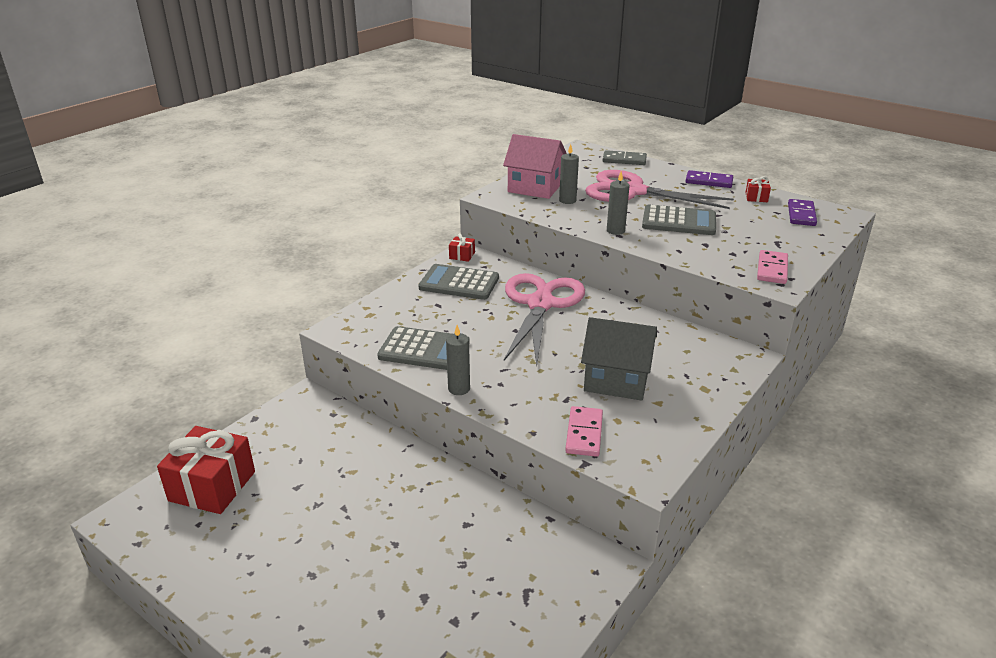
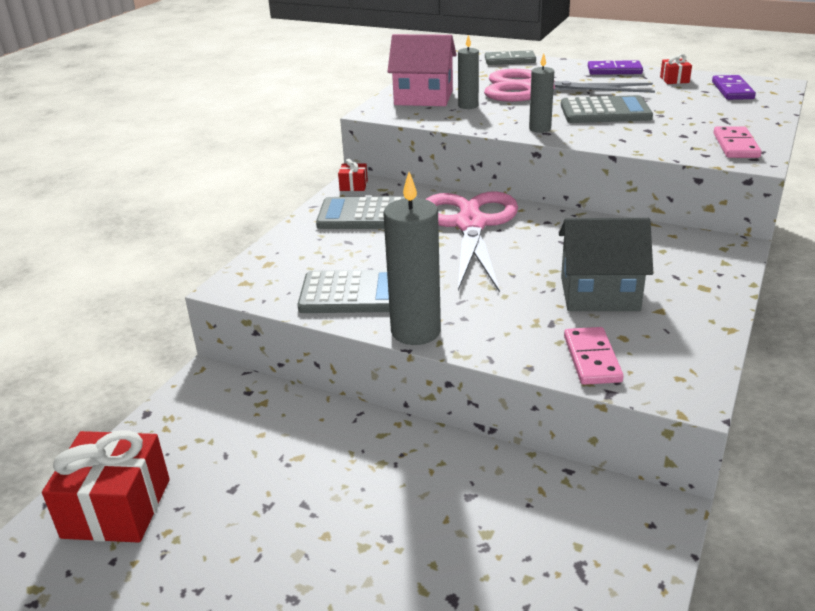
camera: 10 degrees left, 0 degrees up
(459, 389) = (416, 331): grey candle -> grey candle, size x1.78

